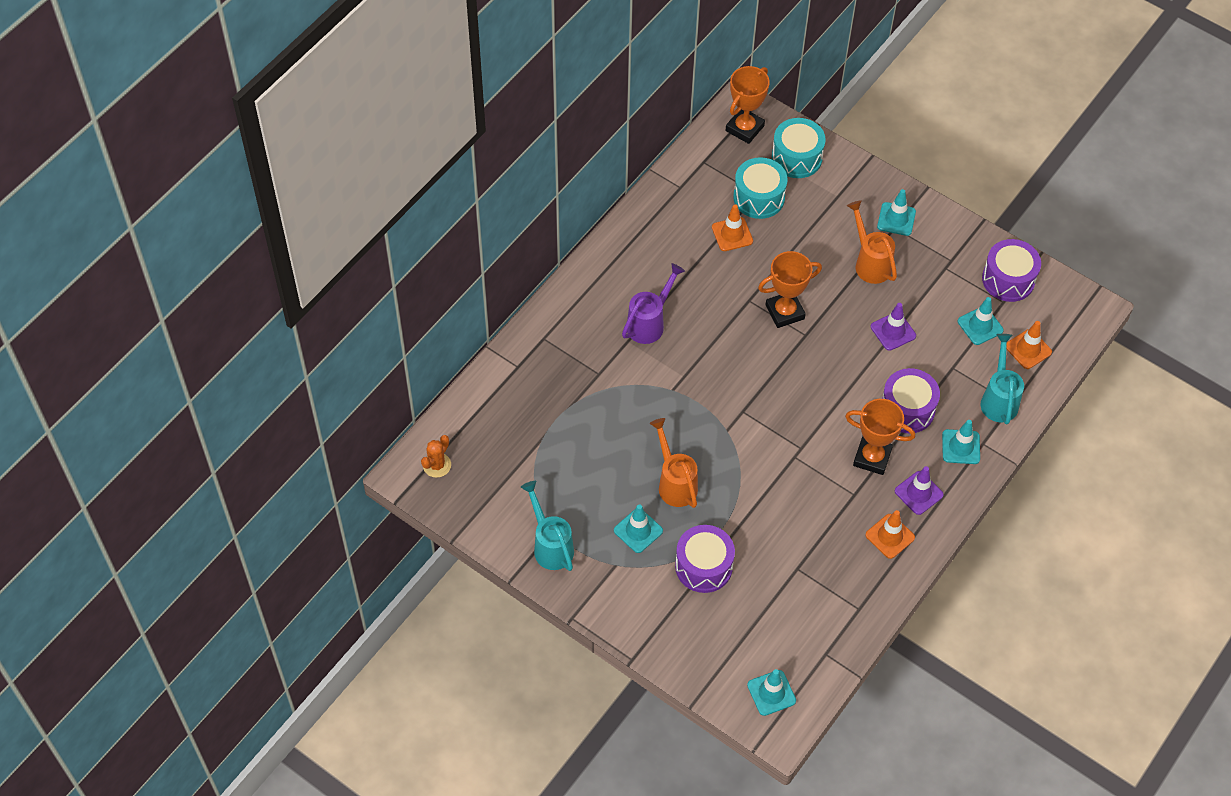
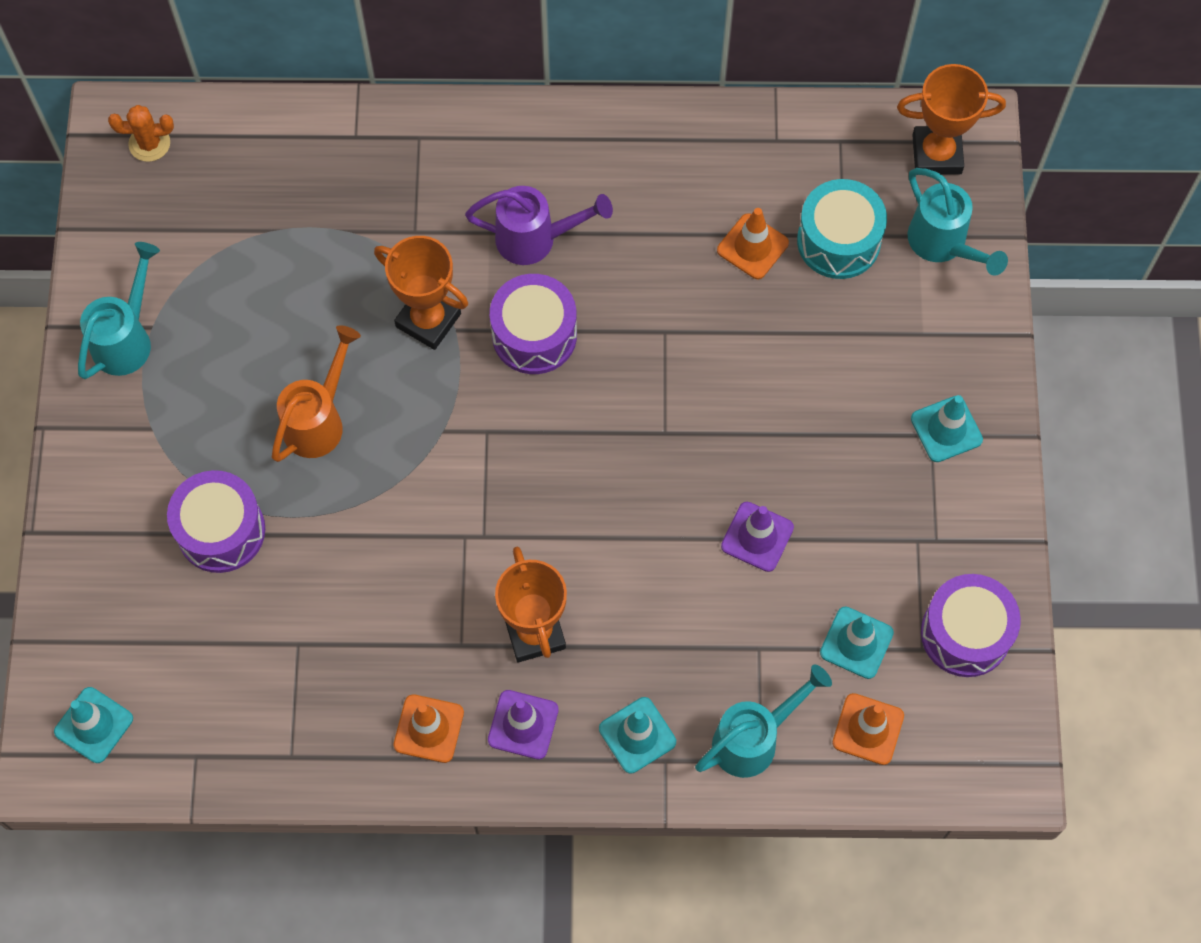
camera: 55 degrees right, 10 degrees up
(638, 530) = (218, 422): turquoise traffic cone -> none
(784, 312) = (681, 385): orange trophy -> orange trophy (428, 320)
(796, 157) = (943, 245): turquoise drum -> turquoise watering can
(870, 262) = (846, 440): orange watering can -> none
(907, 409) = (645, 630): purple drum -> purple drum (534, 335)

